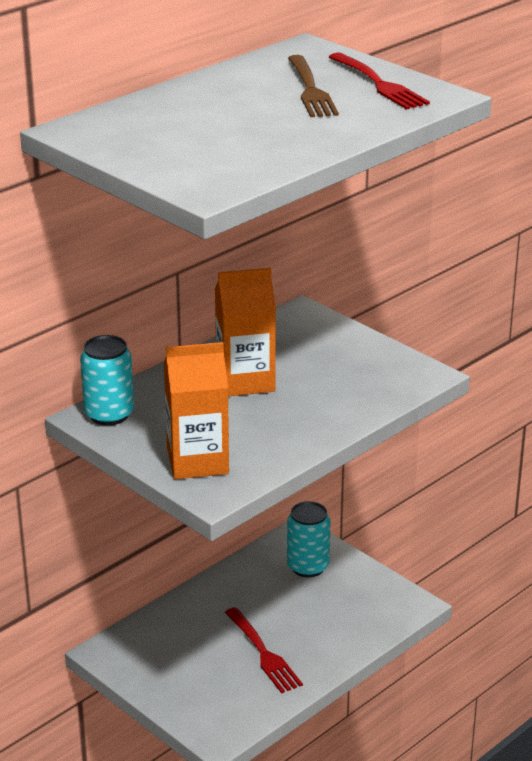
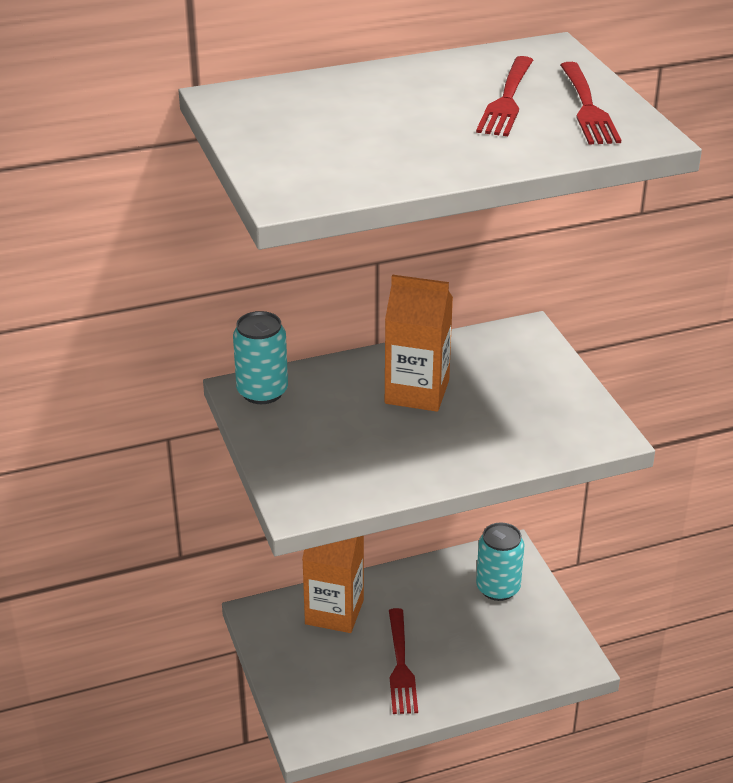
camera: 25 degrees right, 5 degrees up
(197, 461) = (308, 467): orange carton -> orange carton (334, 612)
(310, 89) = (507, 99): brown fork -> red fork

